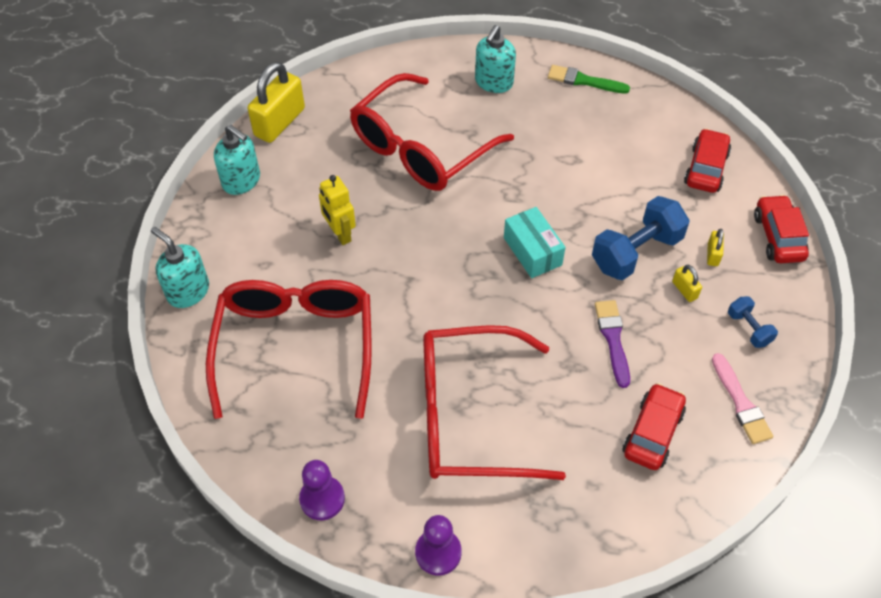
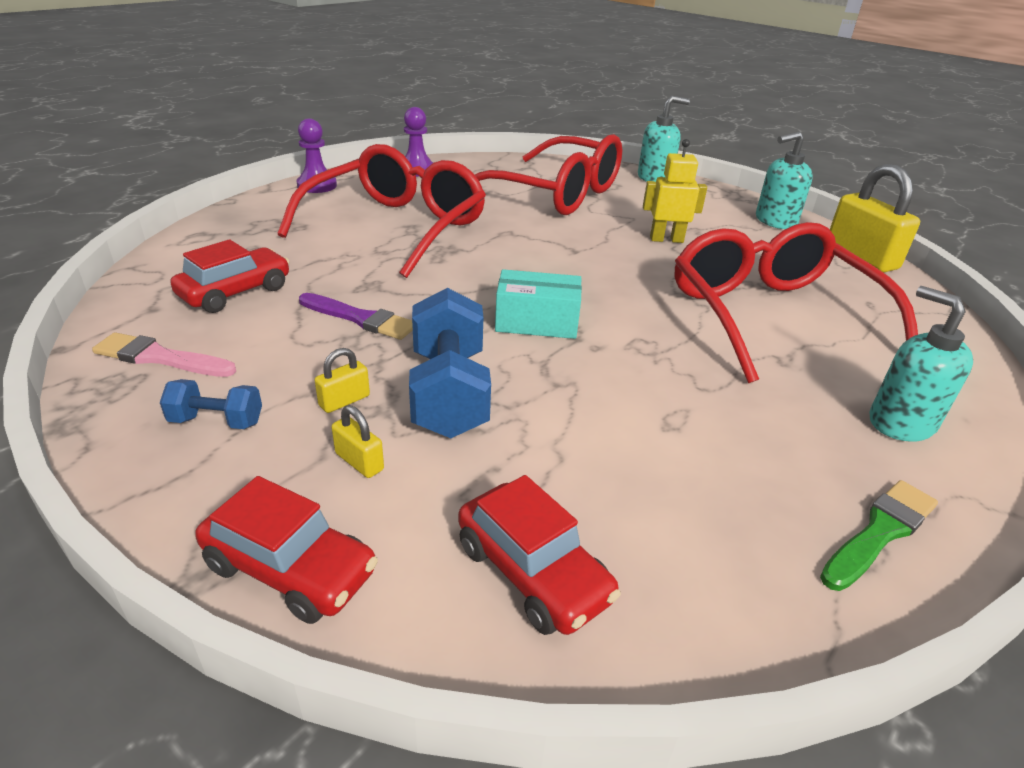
camera: 120 degrees right, 20 degrees down
(652, 433) = (236, 292): red car -> red car turned 105 degrees counterclockwise
(684, 290) = (344, 401): yellow padlock -> yellow padlock turned 45 degrees counterclockwise

